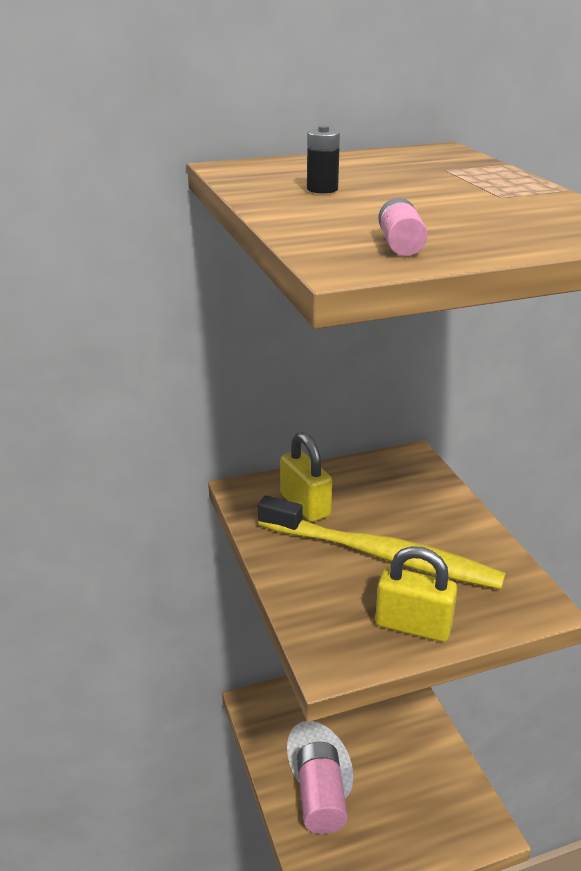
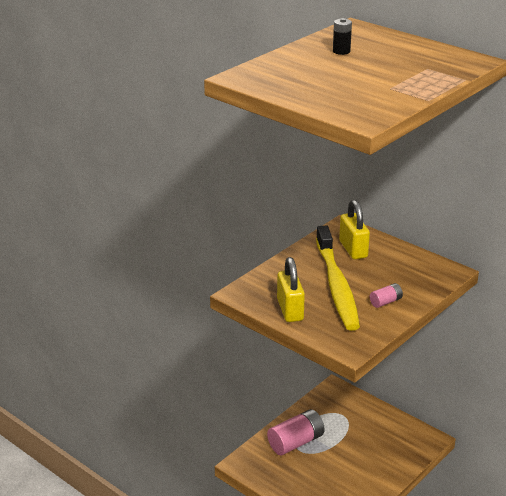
camera: 60 degrees right, 0 degrees up
(305, 505) = (353, 249): yellow padlock -> yellow padlock turned 45 degrees counterclockwise
(400, 244) = (276, 81): pink battery -> pink battery (385, 302)

